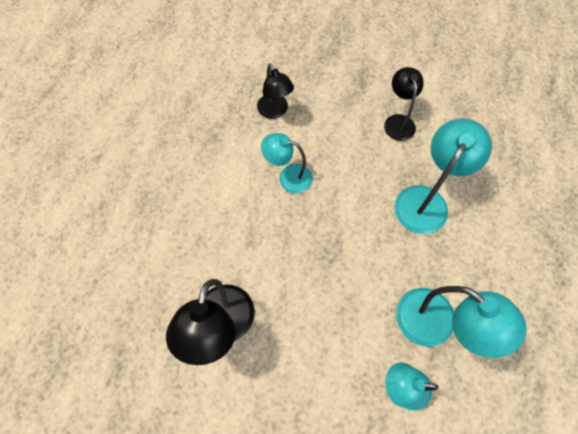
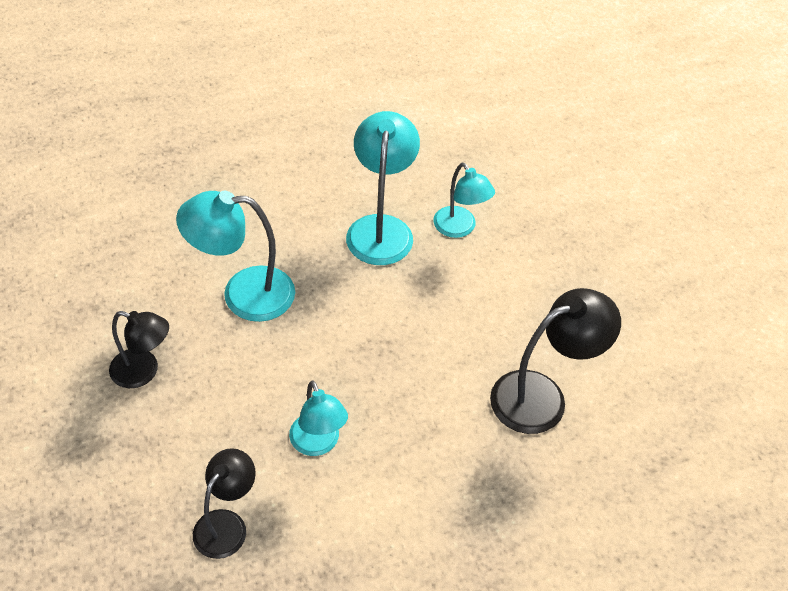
camera: 130 degrees left, 15 degrees down
(398, 121) = (143, 372): black lamp -> black lamp turned 120 degrees counterclockwise

